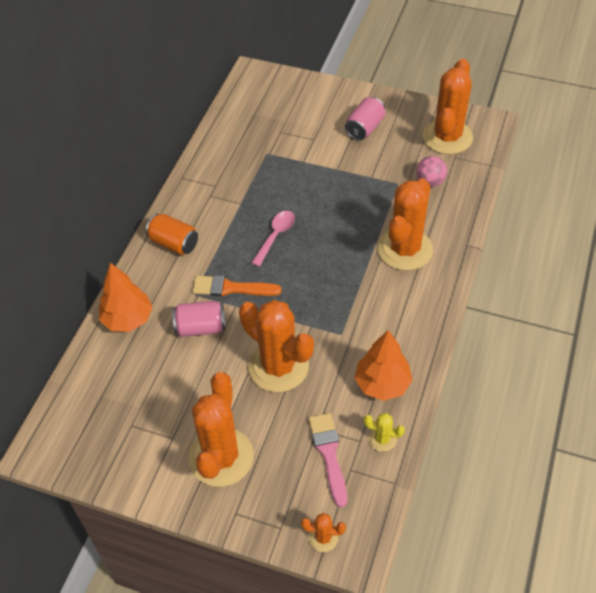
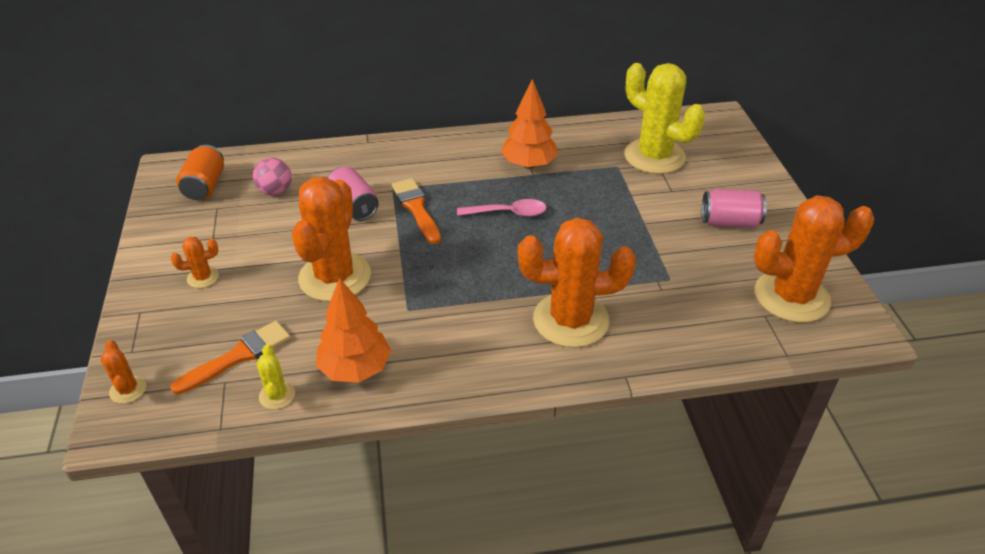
camera: 60 degrees right, 10 degrees down
(128, 319) = (336, 161): orange tree -> orange tree (529, 164)
(174, 243) = (446, 153): orange can -> orange can (205, 186)
(221, 457) = (203, 277): orange cactus -> orange cactus, size x0.43
(270, 129) = (654, 156): none -> yellow cactus
(329, 454) = (238, 356): pink brush -> orange brush
(430, 182) = (700, 306): pink ball -> pink ball (275, 191)

